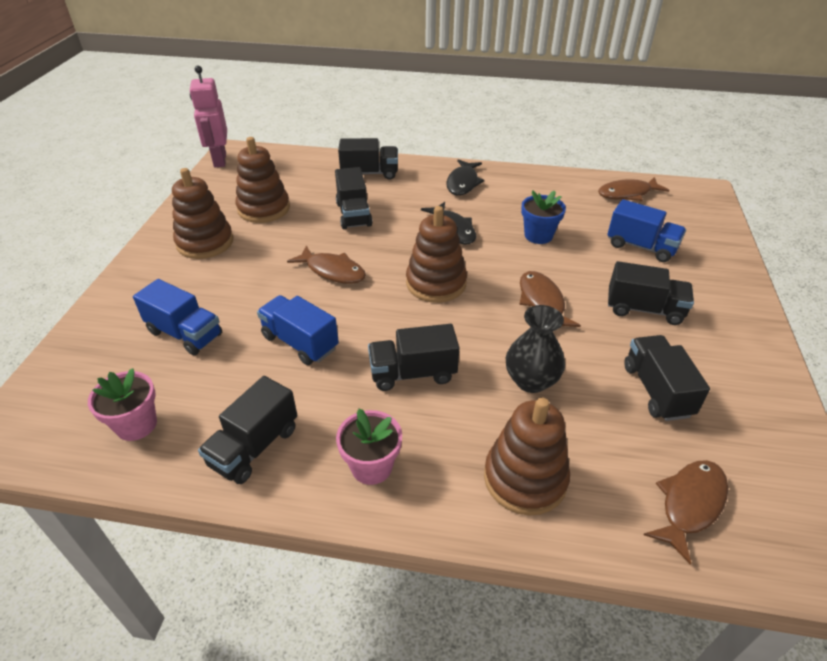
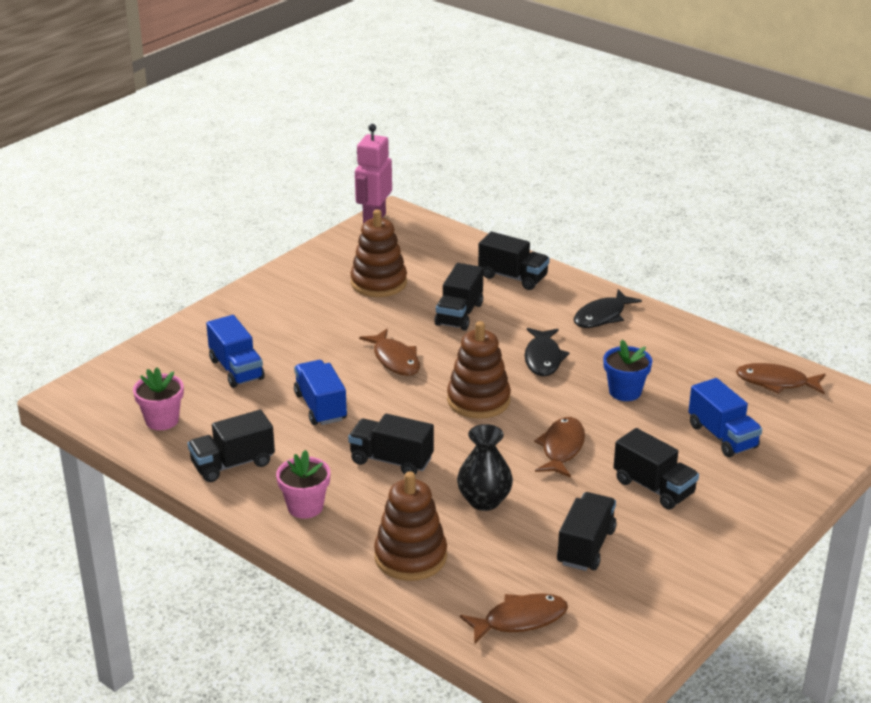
camera: 30 degrees right, 10 degrees down
(205, 242) = (303, 299): brown stacking toy -> none

